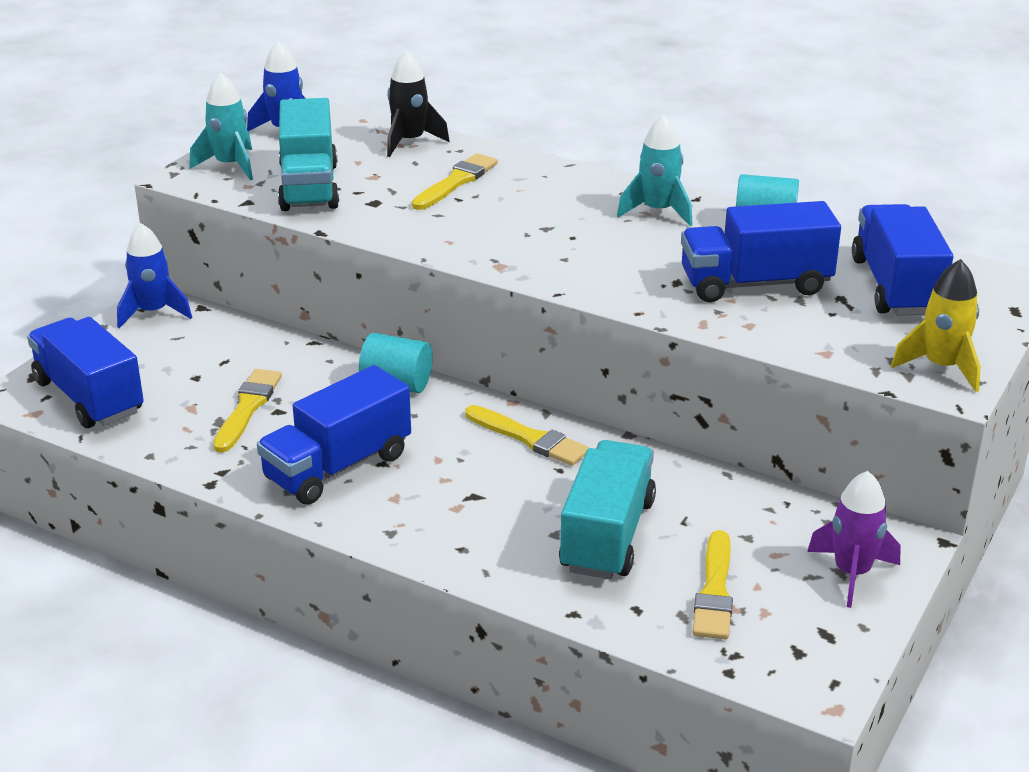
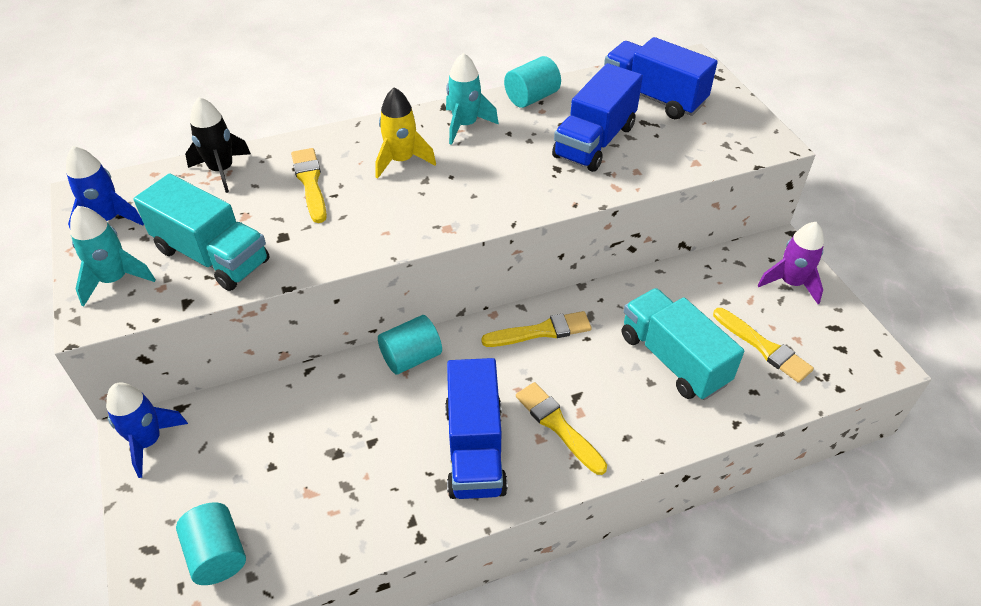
camera: 50 degrees left, 15 degrees up
(89, 397) = (217, 554): blue truck -> turquoise cylinder
(247, 408) = (348, 458): yellow brush -> yellow brush (558, 425)
(941, 367) = (750, 133): yellow rocket -> yellow rocket (401, 160)

